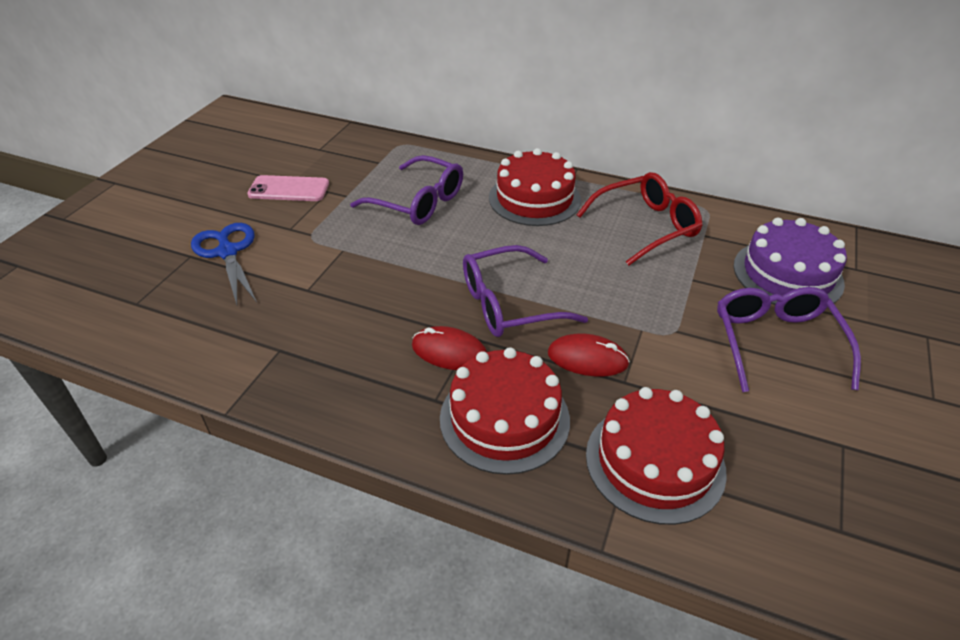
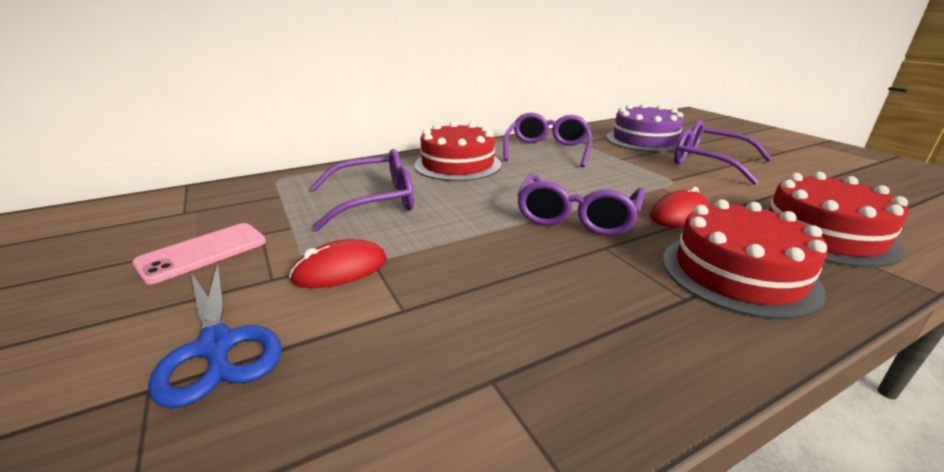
camera: 50 degrees left, 15 degrees down
(227, 252) = (217, 346): blue scissors -> blue scissors turned 135 degrees counterclockwise
(449, 351) = (615, 264): red mouse -> red mouse (340, 269)
(646, 226) = (547, 150): red glasses -> purple glasses

